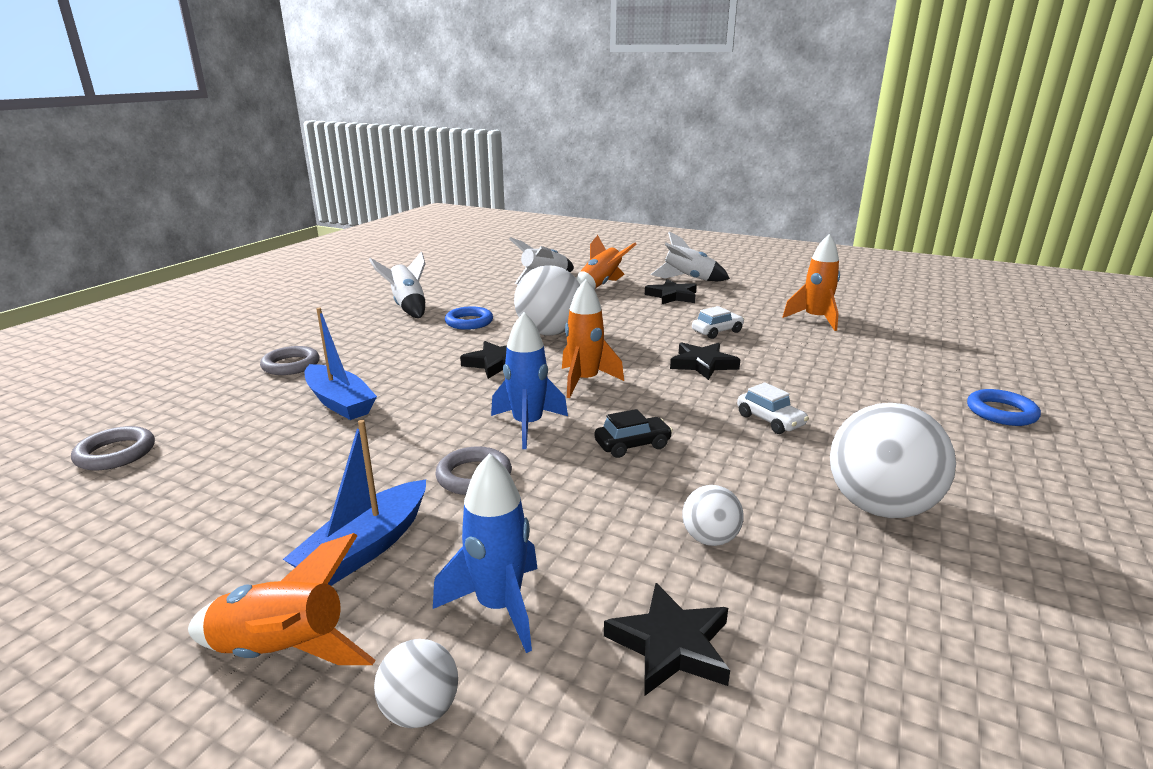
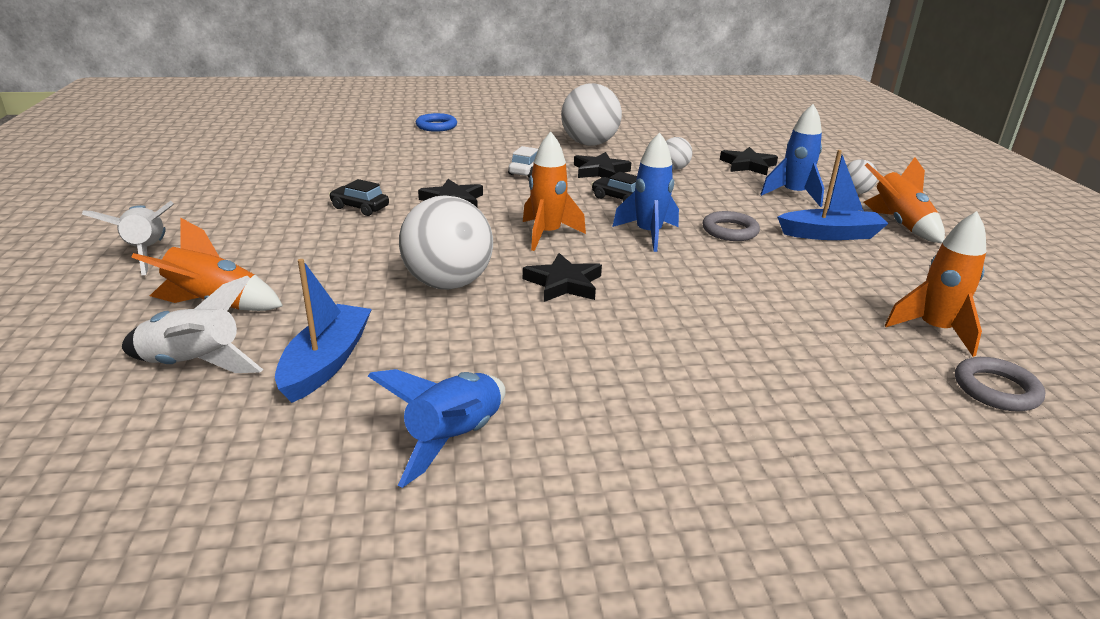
camera: 125 degrees left, 5 degrees up
(291, 365) = (748, 413): grey ring -> none
(339, 402) = (750, 327): blue boat -> blue boat (326, 362)
(408, 307) = (454, 439): white rocket -> blue rocket
(469, 322) = (466, 349): blue ring -> none
(672, 296) = (242, 248): black star -> black star (600, 171)
(717, 332) = (360, 208): white car -> black car
(815, 319) = (285, 177): orange rocket -> orange rocket (934, 330)

